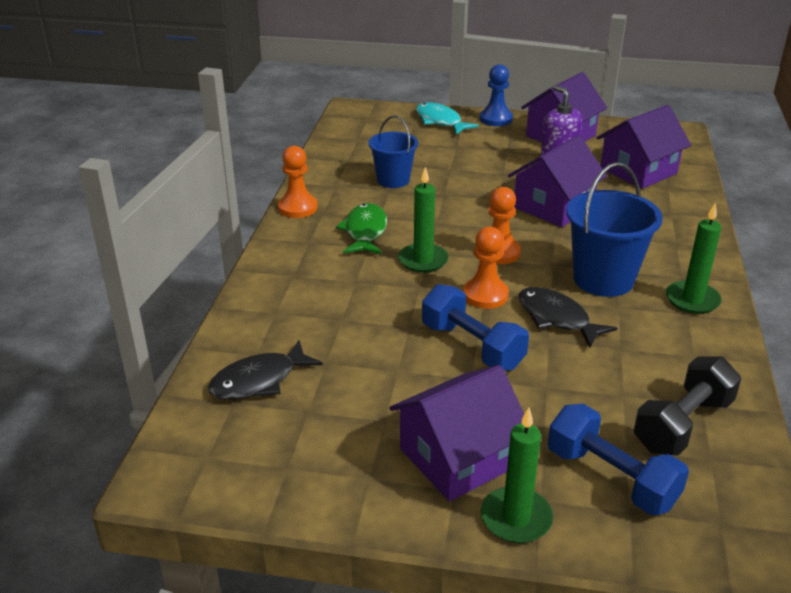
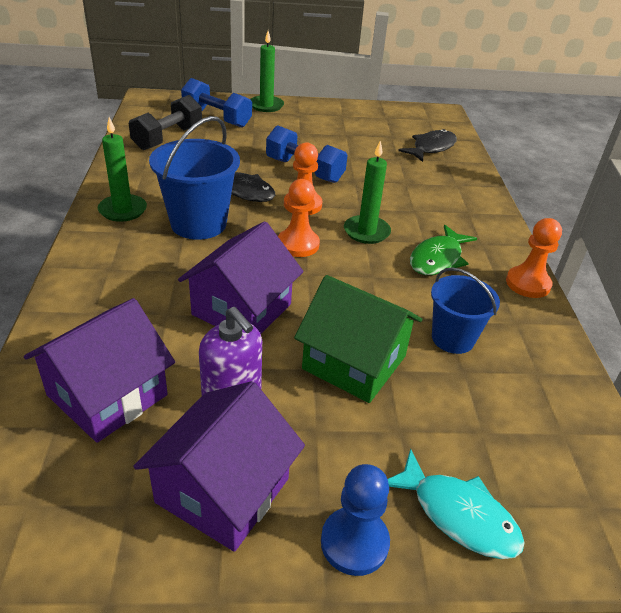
camera: 165 degrees right, 5 degrees up
(365, 231) = (438, 259): green fish -> green fish turned 45 degrees clockwise
(457, 457) = (299, 122): purple house -> none
(473, 173) = (354, 362): none -> green house

